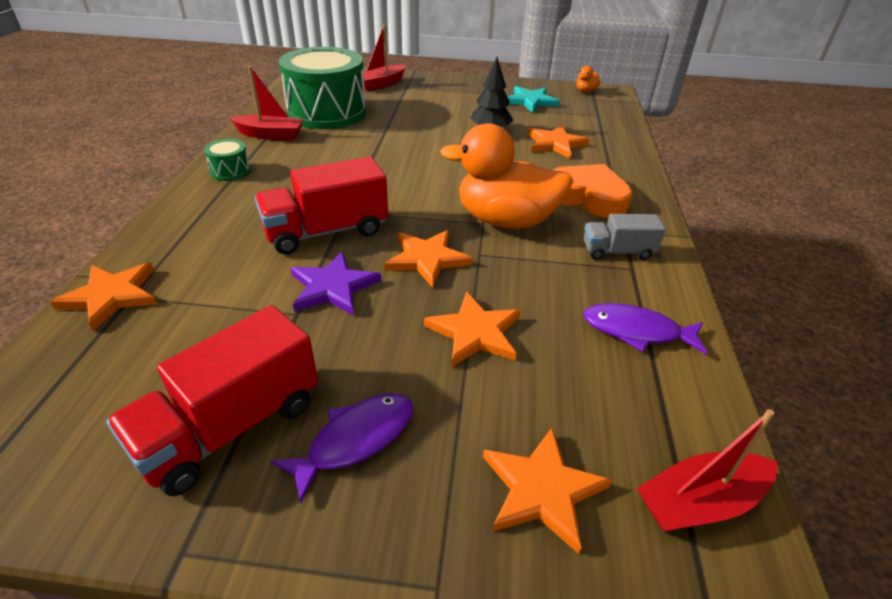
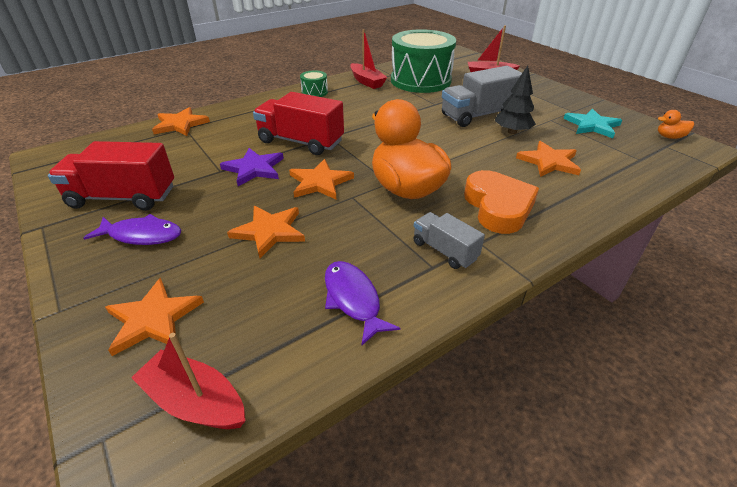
camera: 50 degrees right, 0 degrees up
(440, 127) = (478, 115): none -> grey truck

